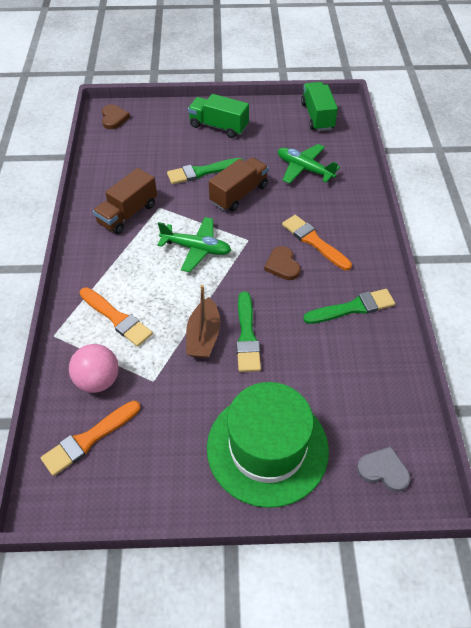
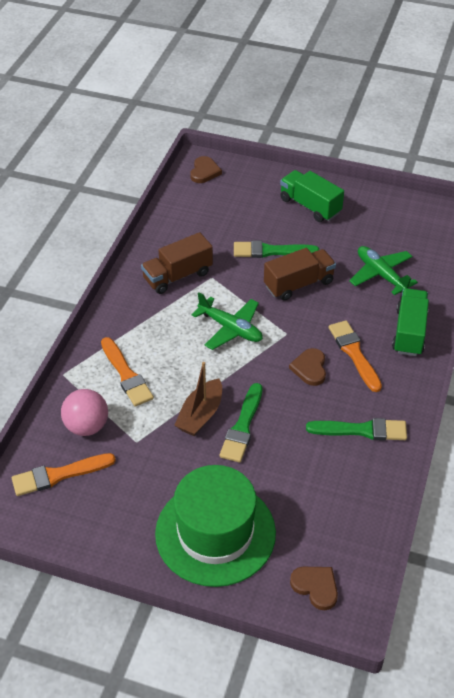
camera: 20 degrees right, 5 degrees down
(317, 116) = (424, 220): green truck -> green truck (409, 332)
(383, 470) = (316, 587): grey heart -> brown heart

